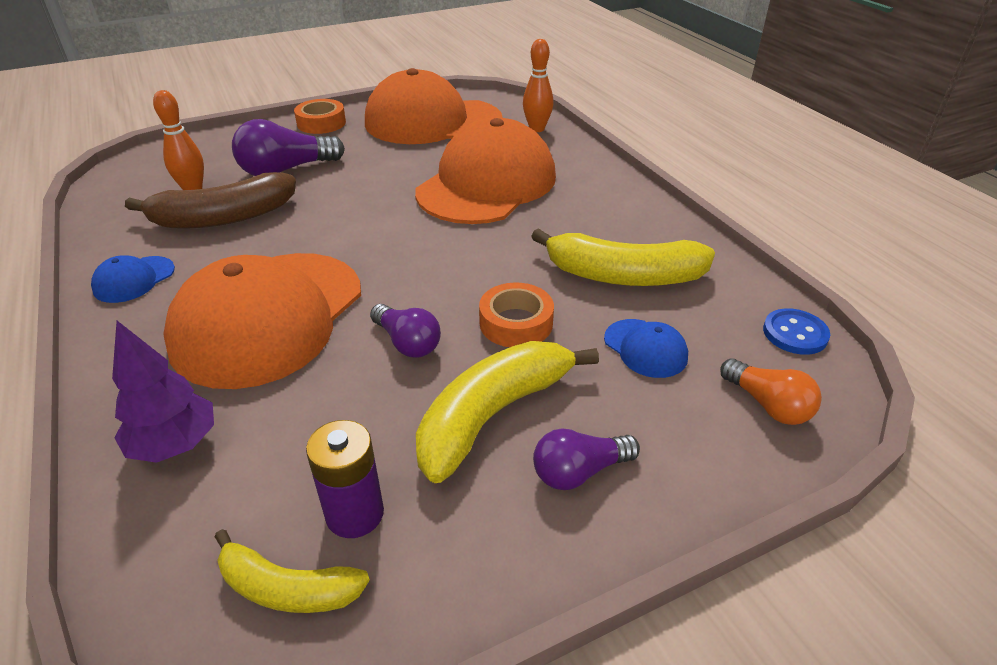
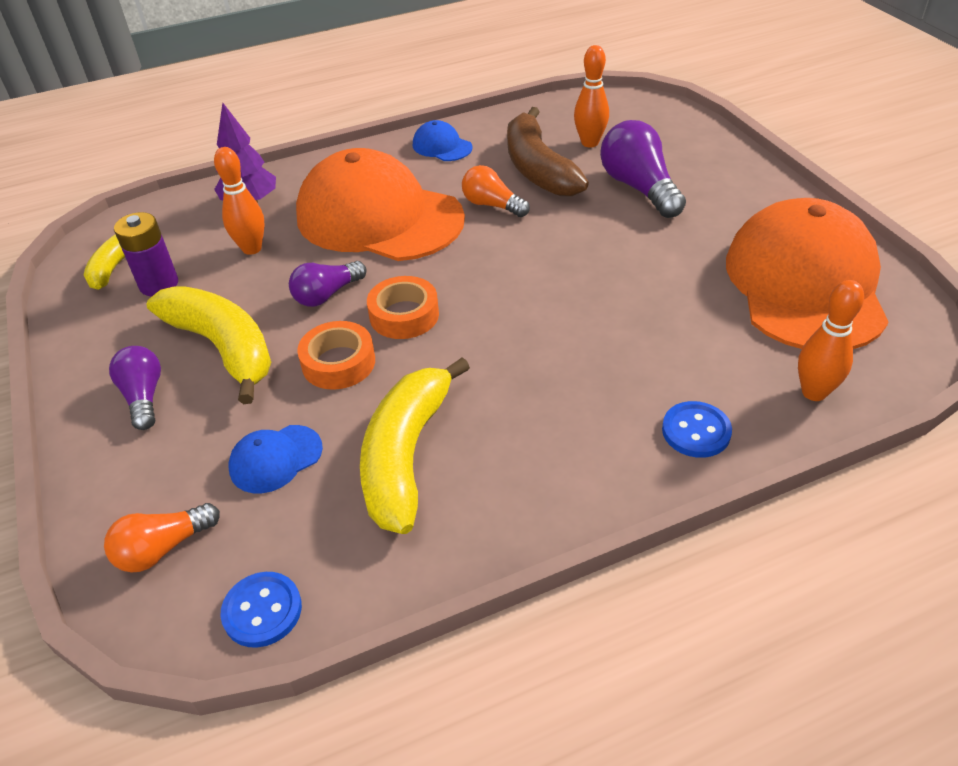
camera: 95 degrees right, 5 degrees up
(278, 243) = (492, 205): none -> orange light bulb
(296, 423) = (252, 248): none -> orange bowling pin
(321, 123) = (767, 194): orange tape -> orange tape (404, 315)
(487, 184) = (624, 340): orange cap -> none
(575, 164) = (696, 431): none -> blue button

